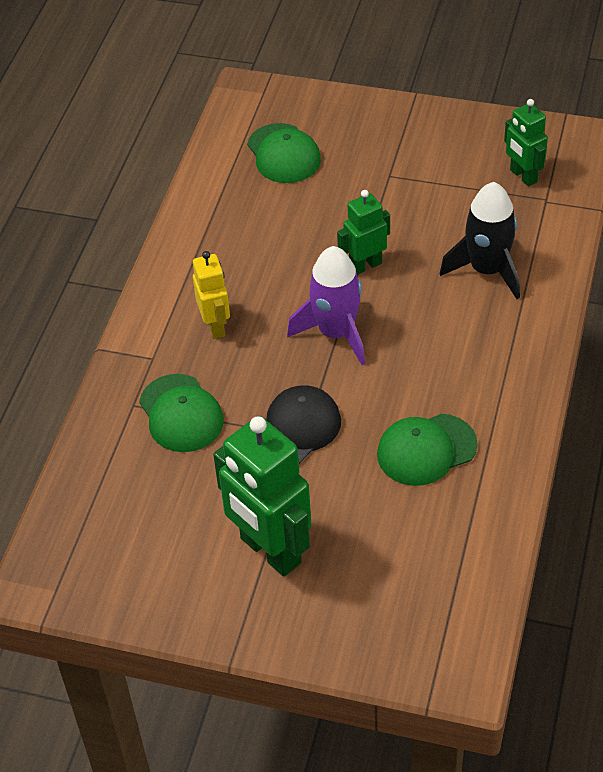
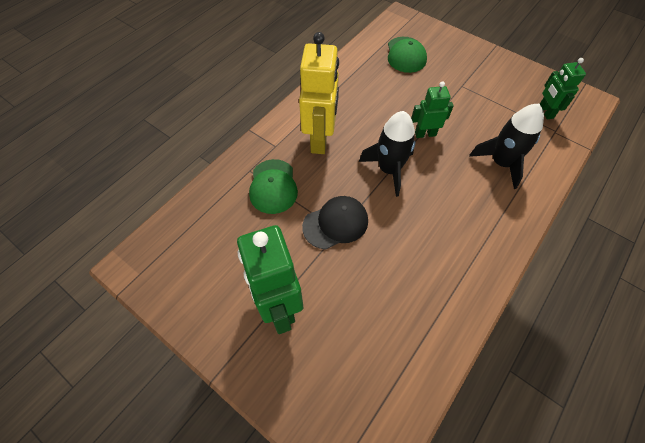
camera: 20 degrees right, 10 degrees up
(215, 326) = (320, 140): yellow robot -> yellow robot, size x1.78
(336, 333) = (389, 170): purple rocket -> black rocket
(426, 450) = (413, 272): green cap -> none

